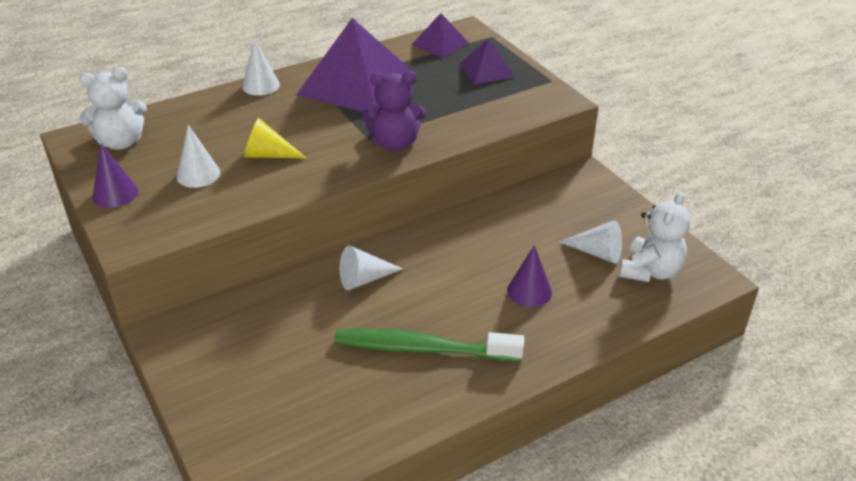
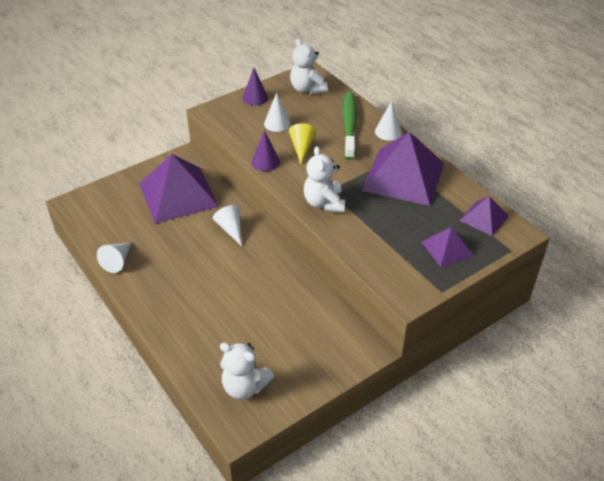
camera: 85 degrees right, 5 degrees up
(266, 339) = (178, 194): none -> purple pyramid
(395, 144) = (324, 203): purple teddy bear -> white teddy bear
(422, 348) = (167, 260): green toothbrush -> green toothbrush (349, 125)
(529, 291) = (220, 312): purple cone -> purple cone (265, 162)
(597, 253) = (265, 353): white cone -> white cone (117, 261)

